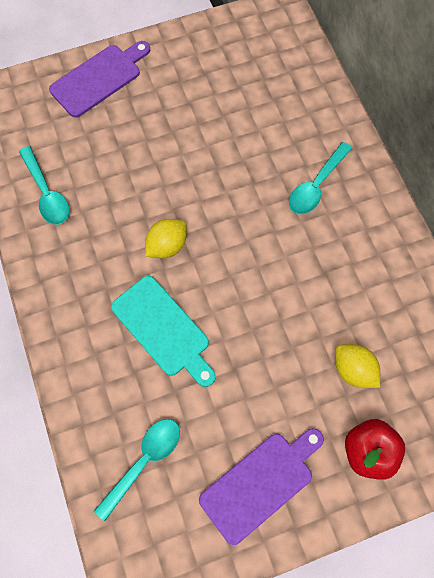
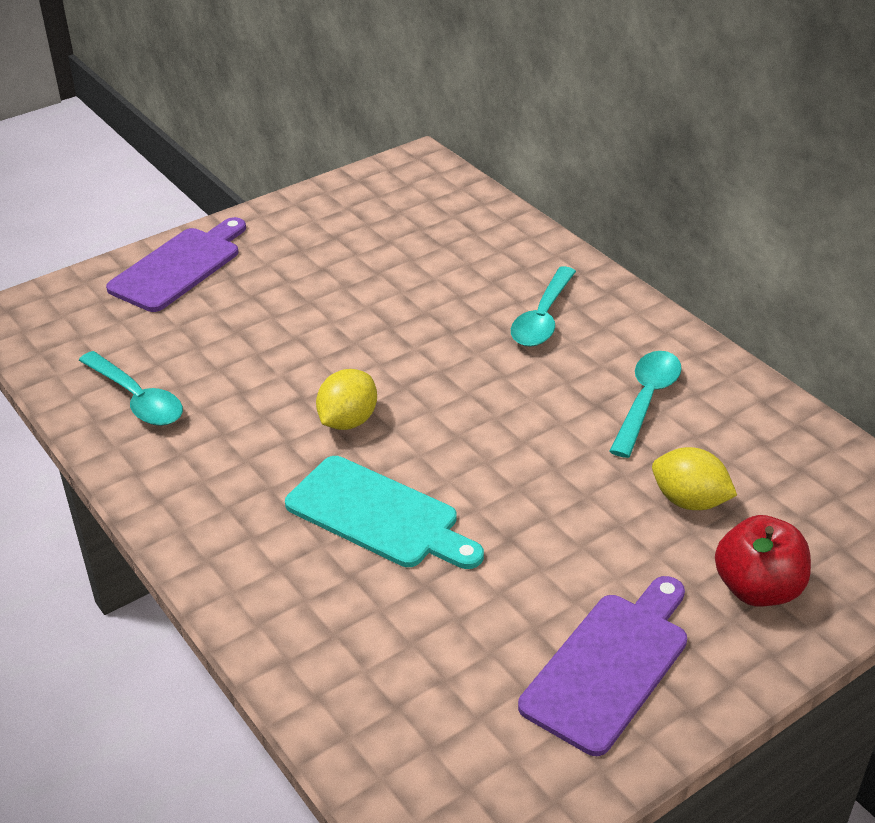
camera: 15 degrees left, 30 degrees down
(144, 461) = (408, 683): turquoise spoon -> turquoise spoon (646, 400)

